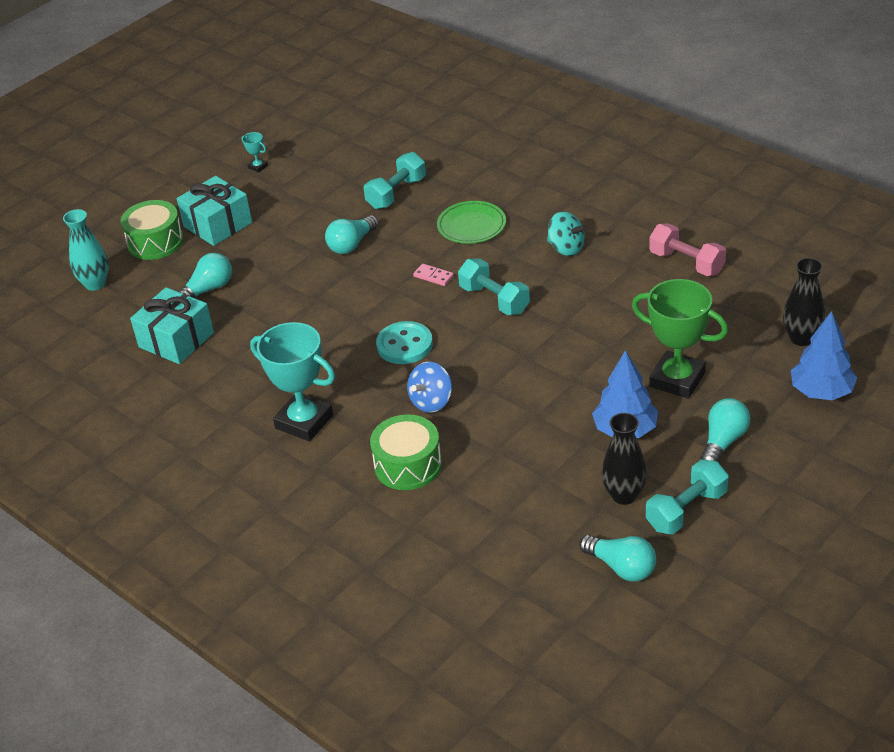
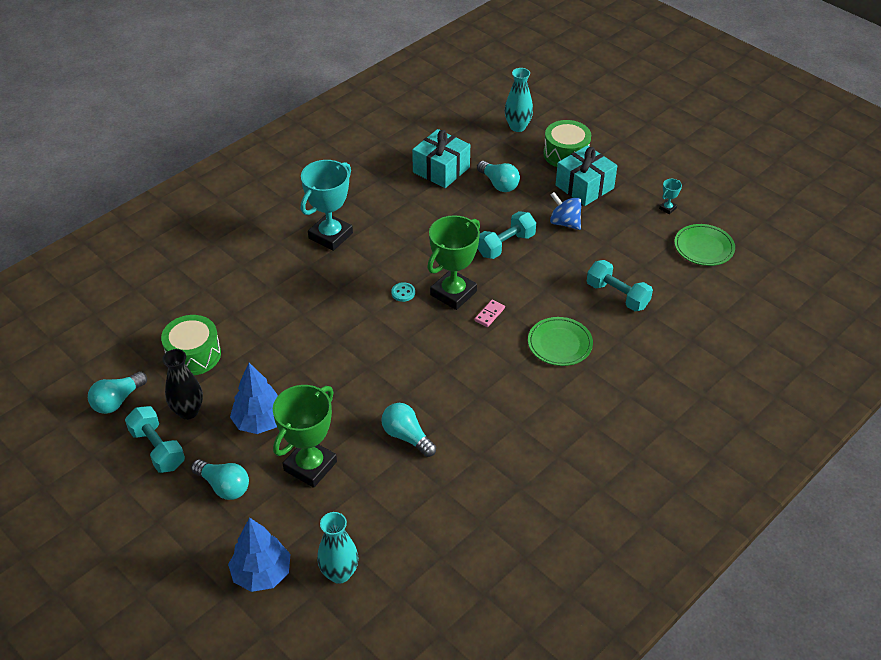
camera: 90 degrees right, 5 degrees up
(321, 143) = (703, 247): none -> green plate
(352, 244) = (544, 265): turquoise light bulb -> turquoise light bulb (407, 436)
(402, 306) = (453, 293): none -> green trophy
(404, 345) = (403, 293): turquoise button -> turquoise button, size x0.51
(408, 465) = (266, 289): green drum -> green drum (193, 355)
(431, 402) = (331, 305): blue spinning top -> blue spinning top (564, 223)
(494, 300) = (449, 352): turquoise dumbbell -> turquoise dumbbell (505, 245)
(566, 248) = (514, 408): turquoise spinning top -> none
(686, 263) = (474, 499): pink dumbbell -> none
(801, 338) = (339, 573): black vase -> turquoise vase

